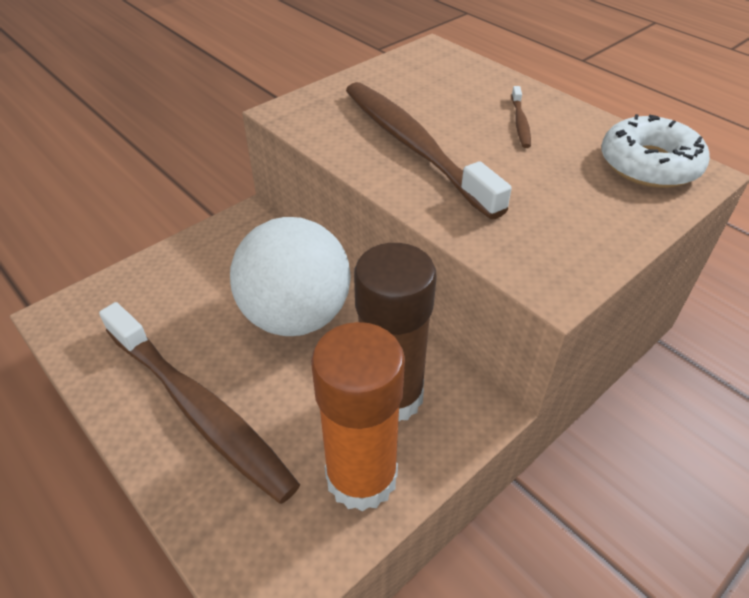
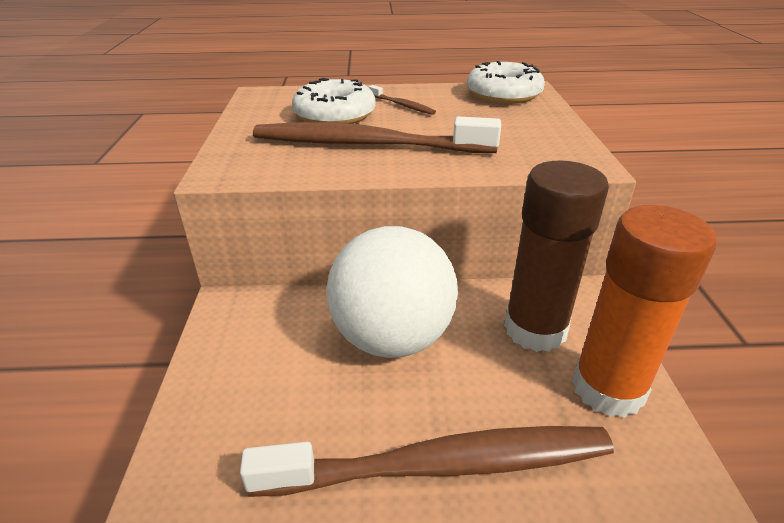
camera: 50 degrees left, 10 degrees down
(446, 102) = (335, 115): none -> white donut

